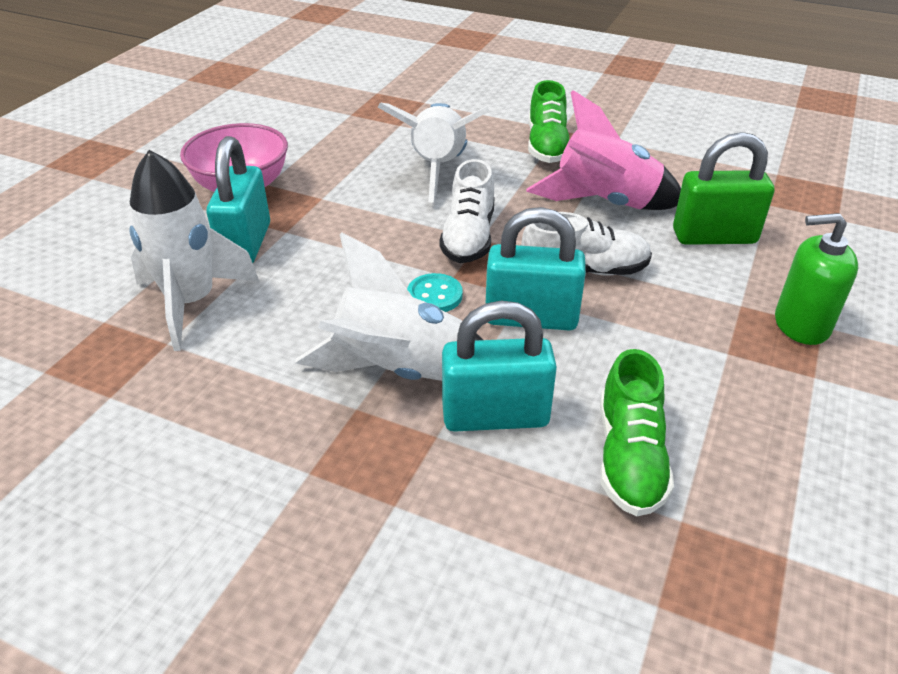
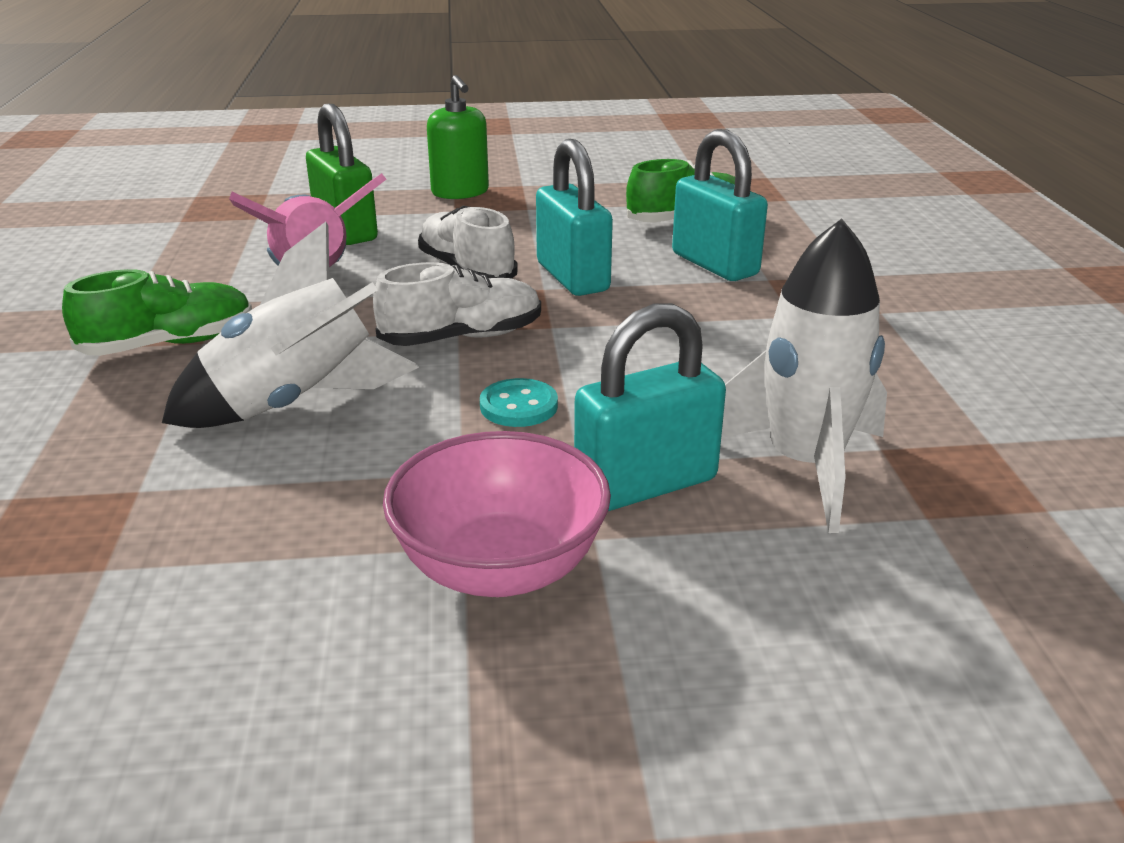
camera: 120 degrees left, 10 degrees down
(398, 371) = (724, 312): white rocket -> none
(434, 295) = (595, 326): turquoise button -> turquoise button (518, 406)

